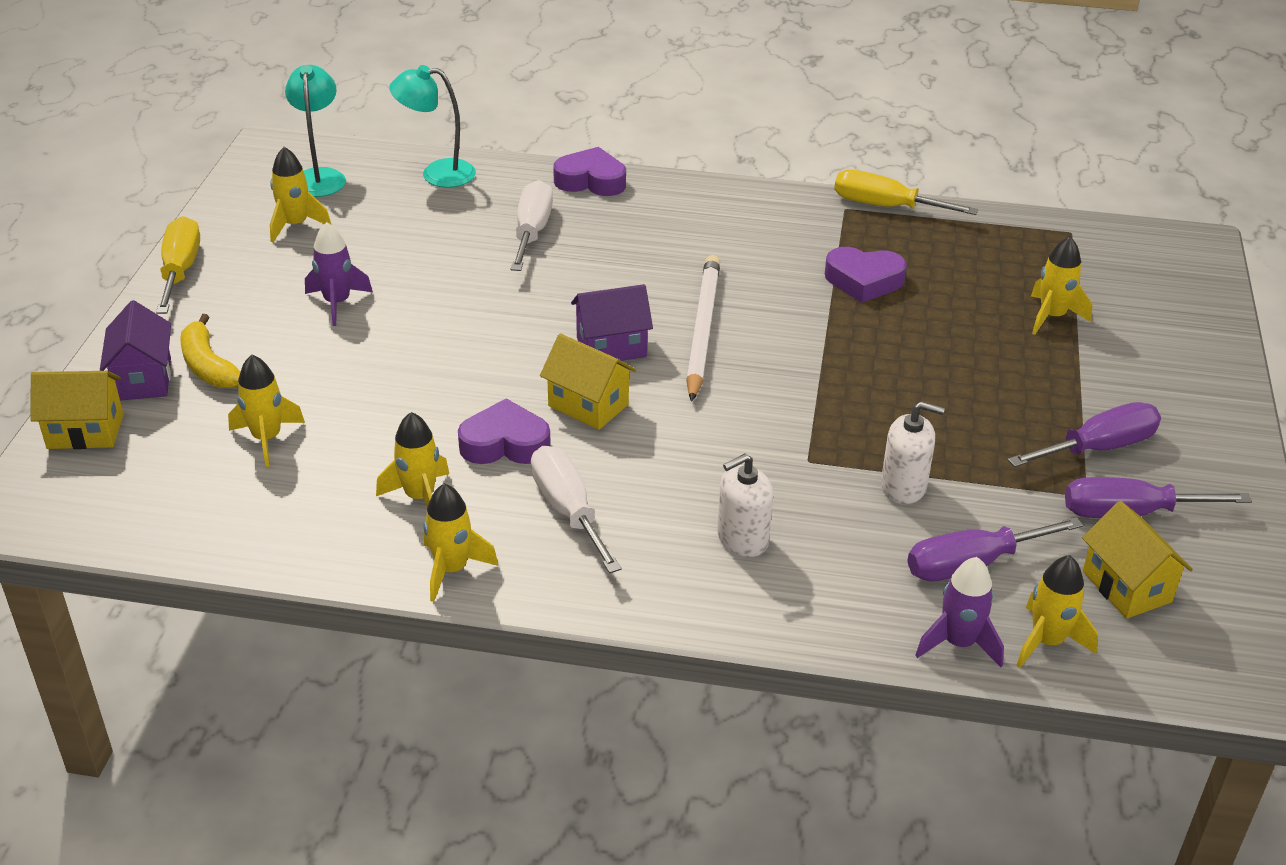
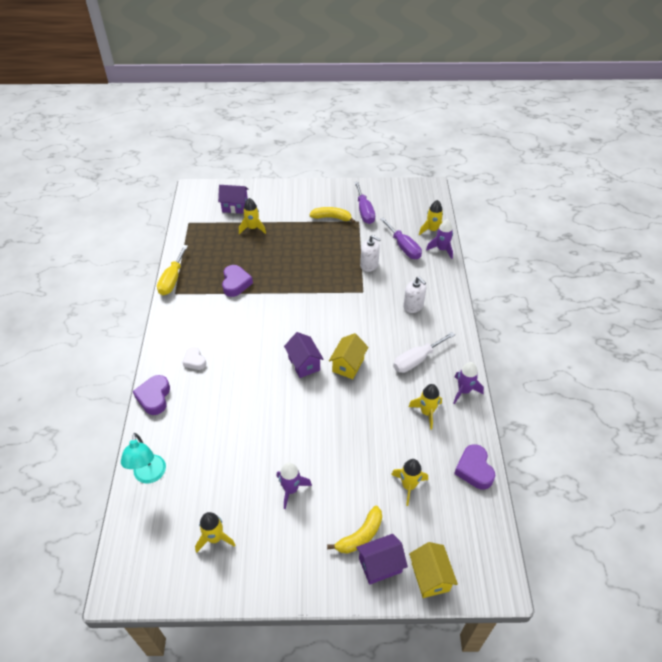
camera: 100 degrees left, 10 degrees up
(180, 270) = (273, 589): yellow screwdriver -> none
(320, 177) = (156, 542): turquoise lamp -> none
(451, 569) = (464, 391): yellow rocket -> purple rocket
(505, 443) = (382, 390): purple heart -> purple heart (474, 469)
(532, 232) = (209, 414): white screwdriver -> none
(661, 223) = (194, 361): none -> white heart
(702, 330) = (284, 333): white pencil -> none
(903, 486) = (369, 265): white soap dispenser -> white soap dispenser turned 120 degrees clockwise
(1098, 448) = (332, 218): purple screwdriver -> yellow banana
(1127, 586) = (400, 213): yellow house -> none
(1133, 297) = (235, 207): none -> purple house

